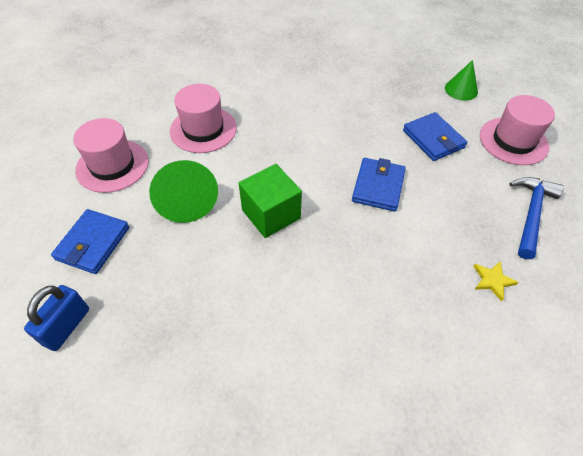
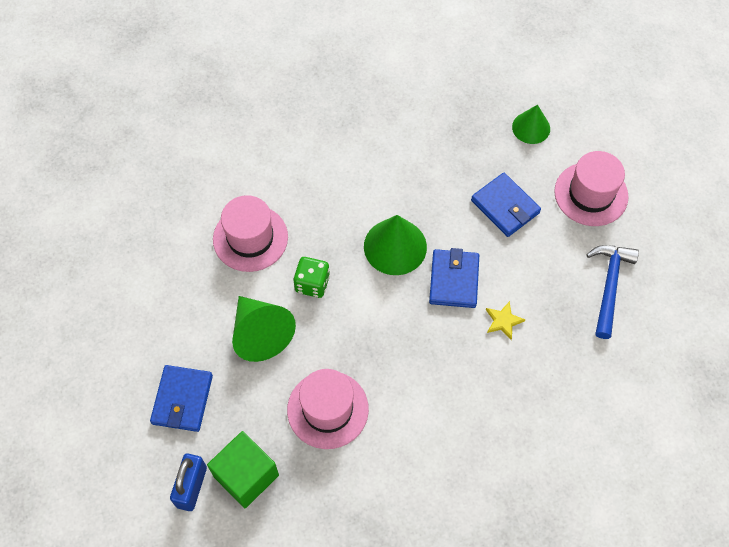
camera: 10 degrees left, 10 degrees up
(112, 165) = (166, 304): pink hat -> pink hat (327, 409)
(246, 170) = (312, 284): none -> green dice
(271, 214) = (350, 333): green cube -> green cube (246, 476)
(328, 153) = (395, 246): none -> green cone
(492, 280) = (573, 367): yellow star -> yellow star (503, 321)

